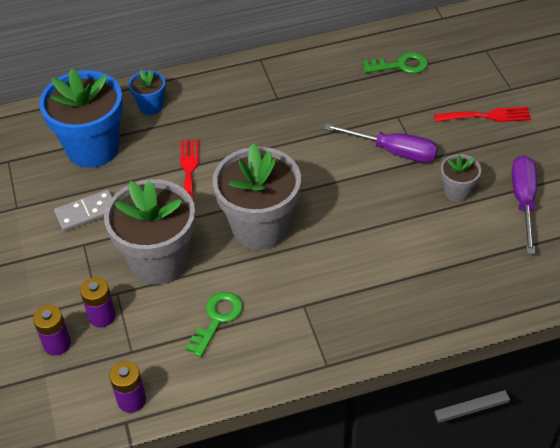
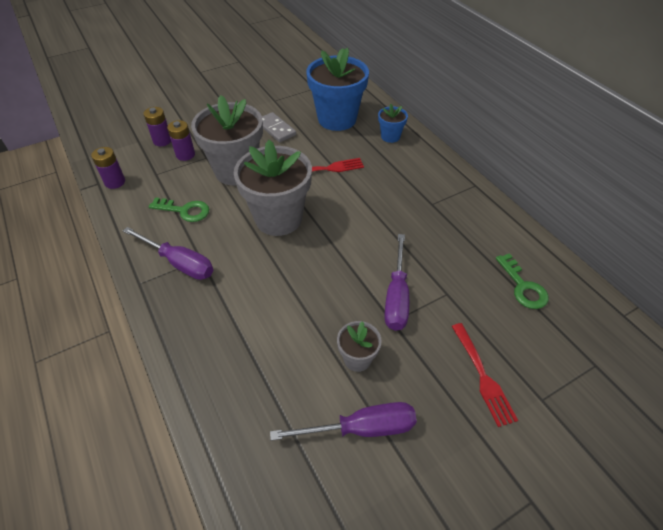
camera: 75 degrees right, 0 degrees up
(305, 326) = (179, 263): none -> purple screwdriver

